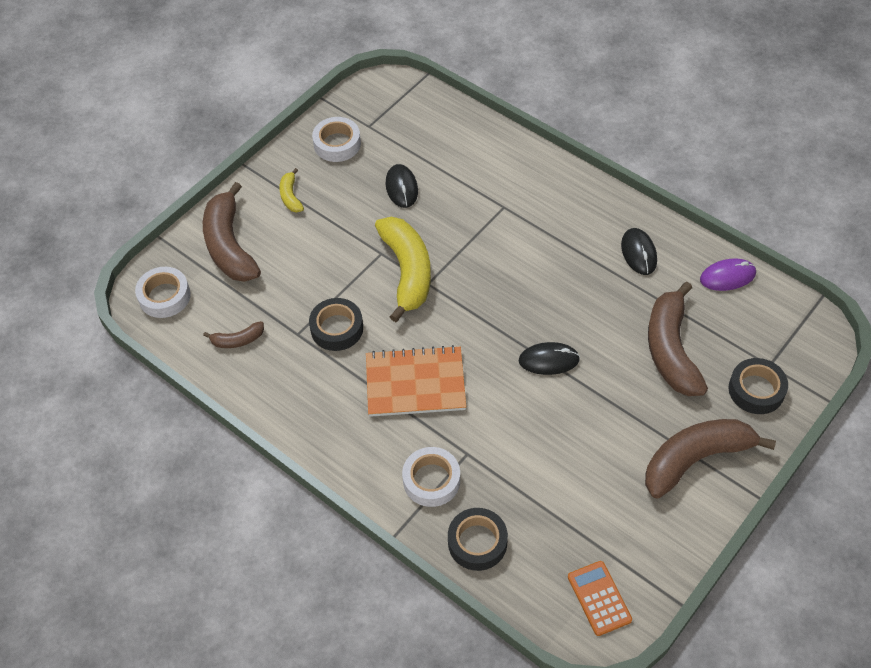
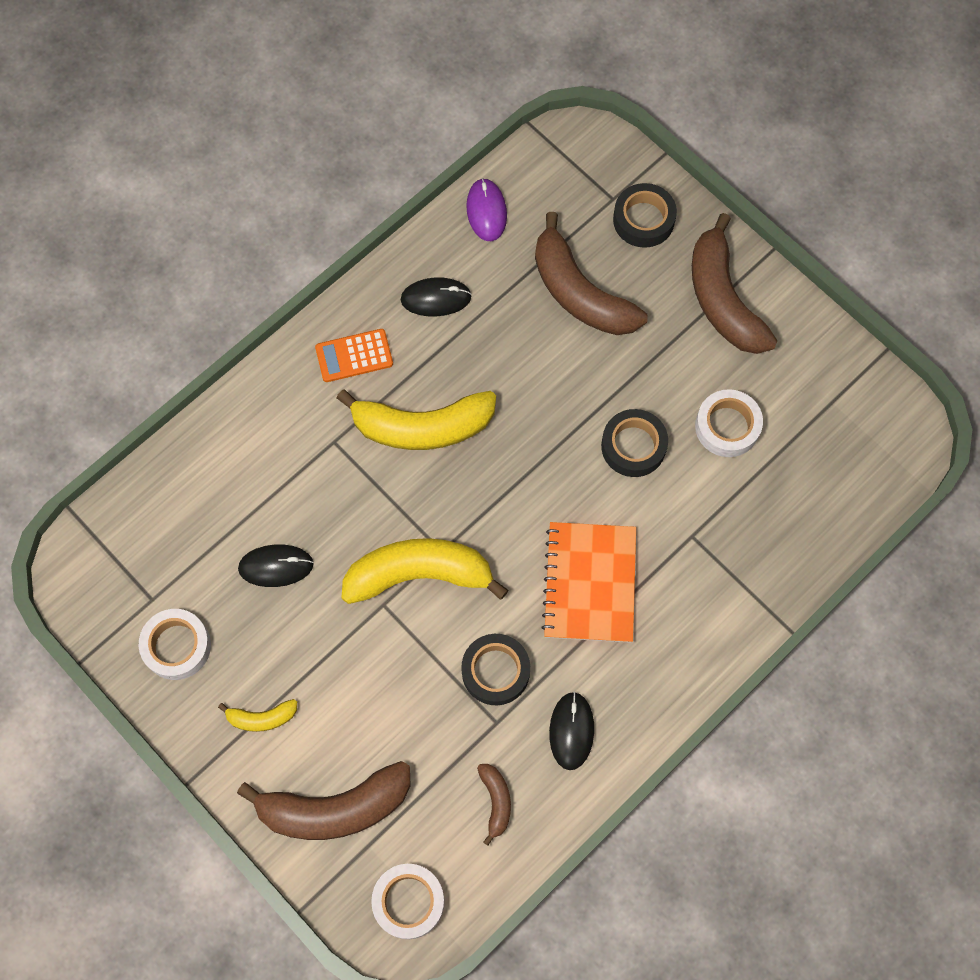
camera: 85 degrees left, 15 degrees up
(431, 480) = (723, 580): white tape -> white tape (727, 426)
(477, 542) = (804, 540): black tape -> black tape (633, 446)
(527, 258) = (422, 427): none -> yellow banana
(549, 360) = (576, 426): black mouse -> black mouse (571, 731)
(599, 598) = (876, 427): orange calculator -> orange calculator (354, 356)
(671, 350) = (580, 293): brown banana -> brown banana turned 45 degrees clockwise

